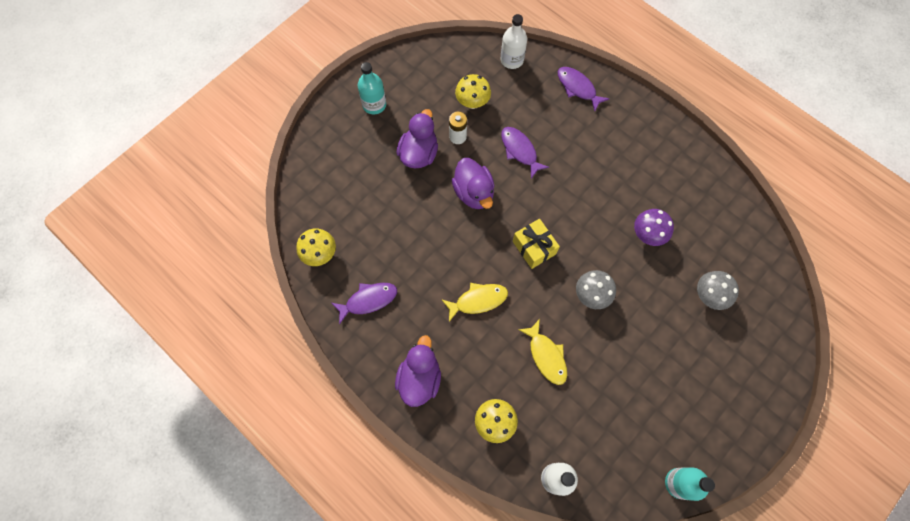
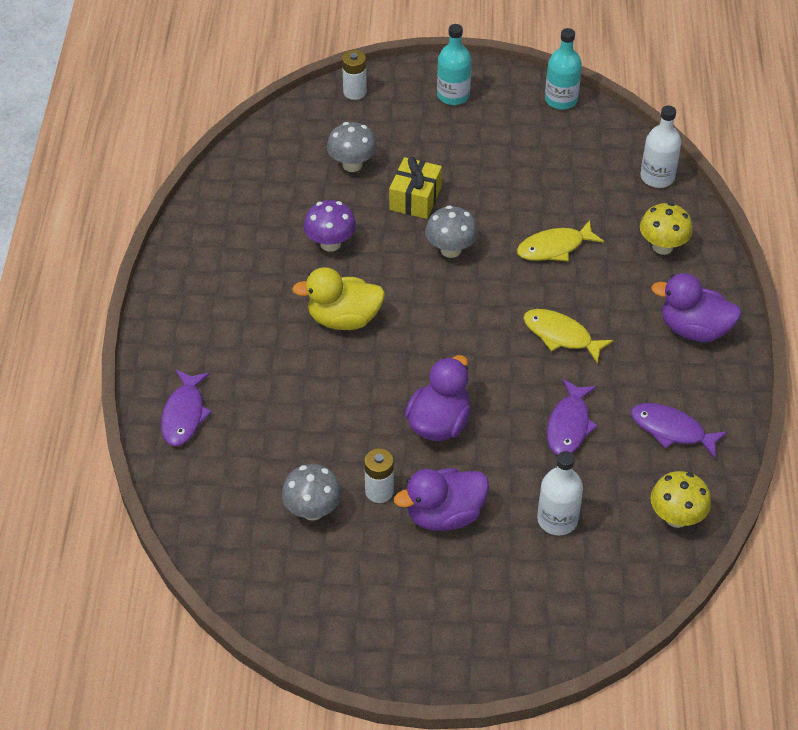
camera: 130 degrees left, 20 degrees down
(374, 105) = (424, 619): turquoise bottle -> turquoise bottle (453, 95)
(419, 378) = (694, 329): purple duck -> purple duck turned 45 degrees clockwise
(472, 102) = (312, 510): yellow mushroom -> grey mushroom
(512, 60) = (202, 512): white bottle -> white bottle (557, 519)
(520, 151) = (336, 416): purple fish -> purple fish (569, 425)
(534, 247) = (448, 327): yellow gift -> yellow gift (415, 199)
(546, 356) = (554, 247): yellow fish -> yellow fish turned 135 degrees counterclockwise
(583, 200) = (344, 319): none -> yellow duck
(782, 350) = (355, 92): none -> white battery

